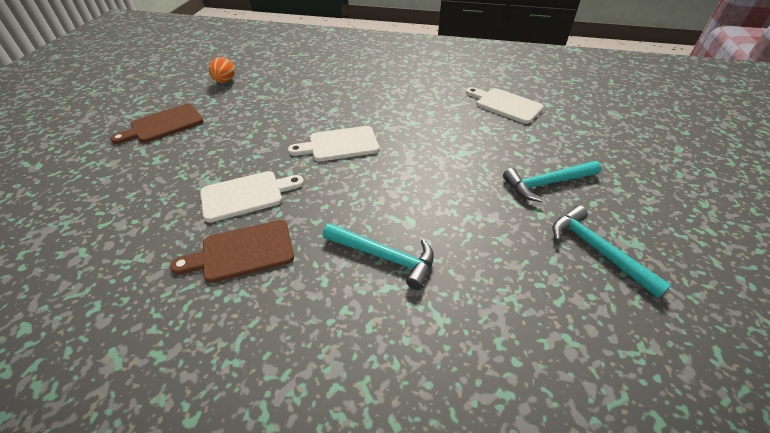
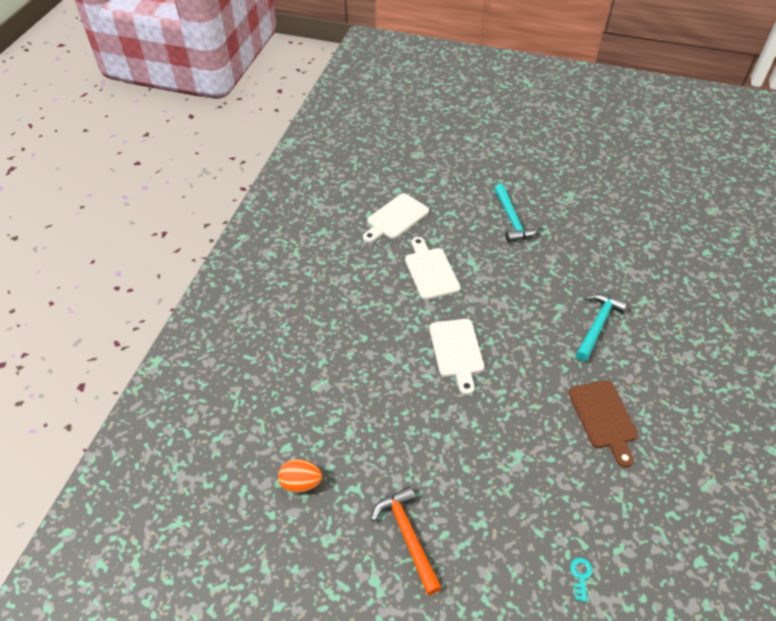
camera: 85 degrees left, 5 degrees up
(73, 220) = (580, 576): none -> turquoise key
(163, 125) = (408, 536): brown cutting board -> orange hammer
(246, 195) = (535, 424): white cutting board -> white cutting board (430, 271)
(597, 250) = (578, 213): turquoise hammer -> none

